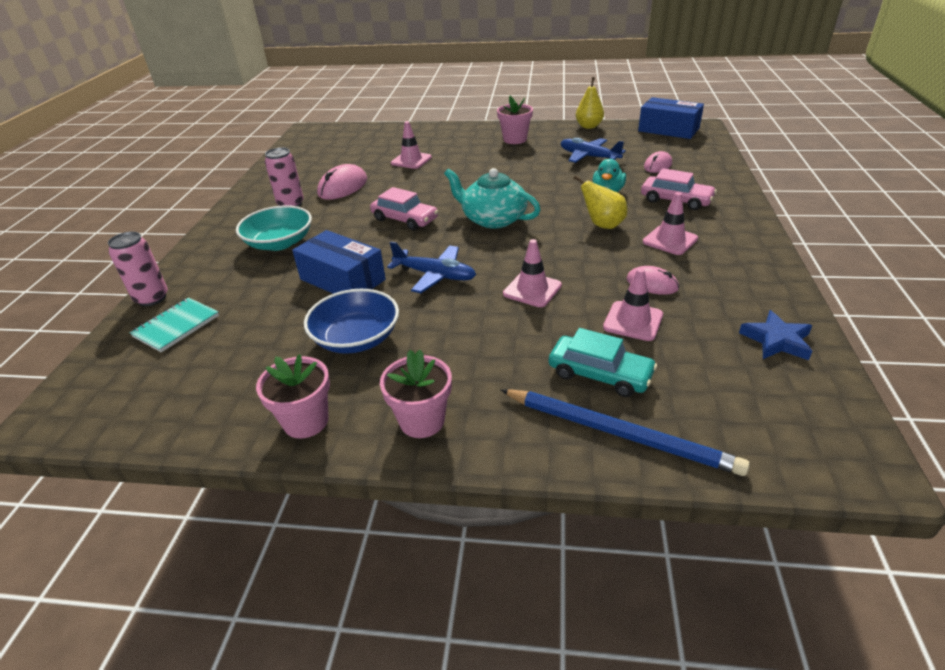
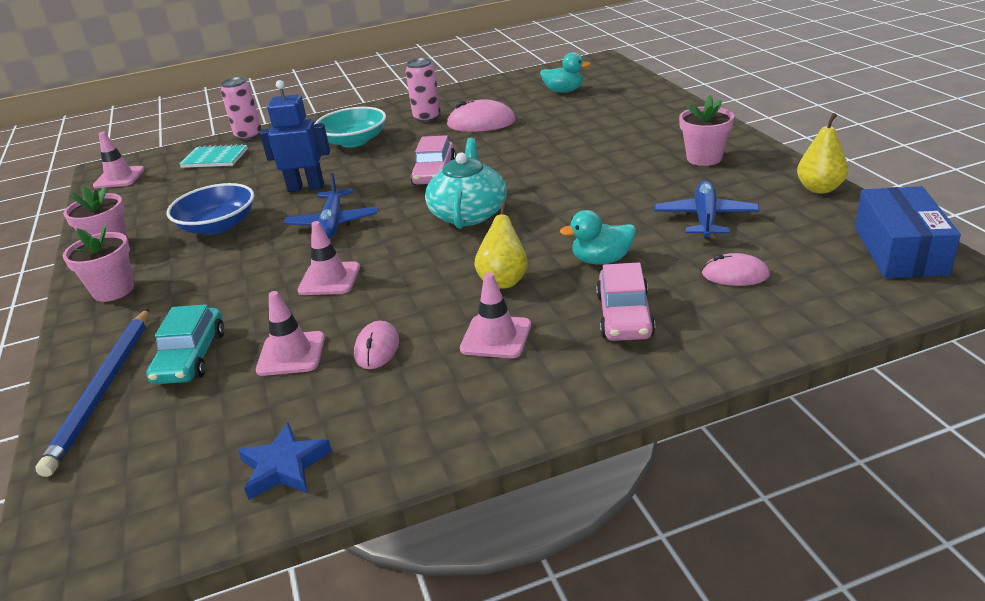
camera: 65 degrees right, 5 degrees down
(340, 150) = (564, 91): none -> turquoise duck
(342, 279) = (306, 187): blue box -> blue robot
(411, 160) = (575, 128): pink traffic cone -> pink traffic cone (119, 178)

